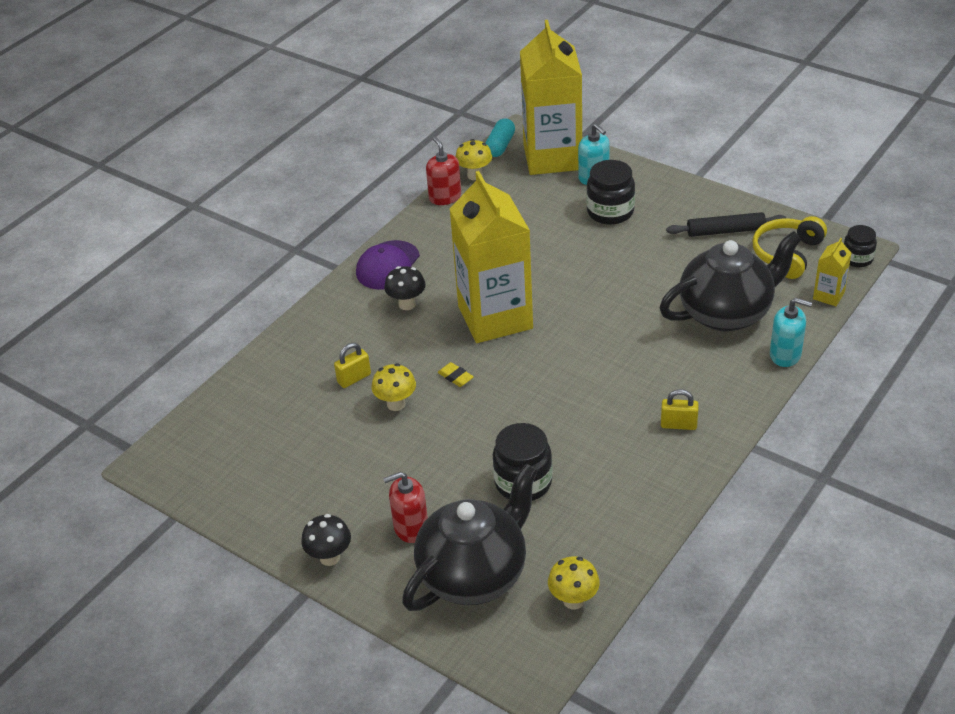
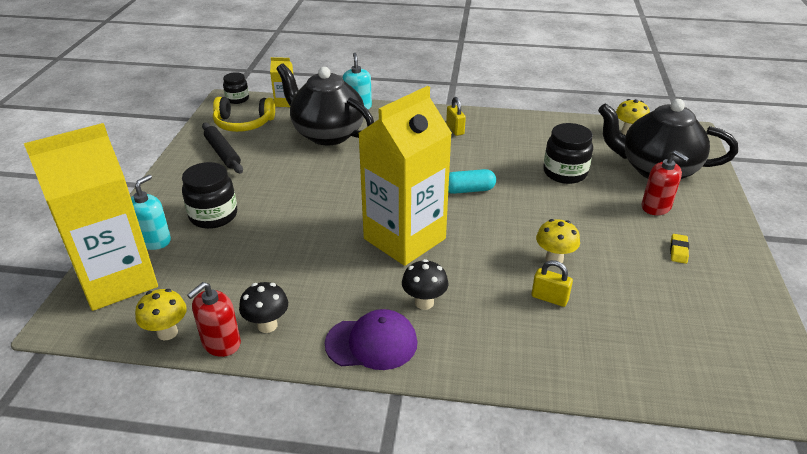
camera: 120 degrees left, 5 degrees down
(330, 557) = (725, 234): black mushroom -> black mushroom (267, 325)
(455, 377) = (494, 237): yellow eraser -> yellow eraser (678, 251)
(500, 146) = (95, 331): turquoise capsule -> turquoise capsule (468, 190)

